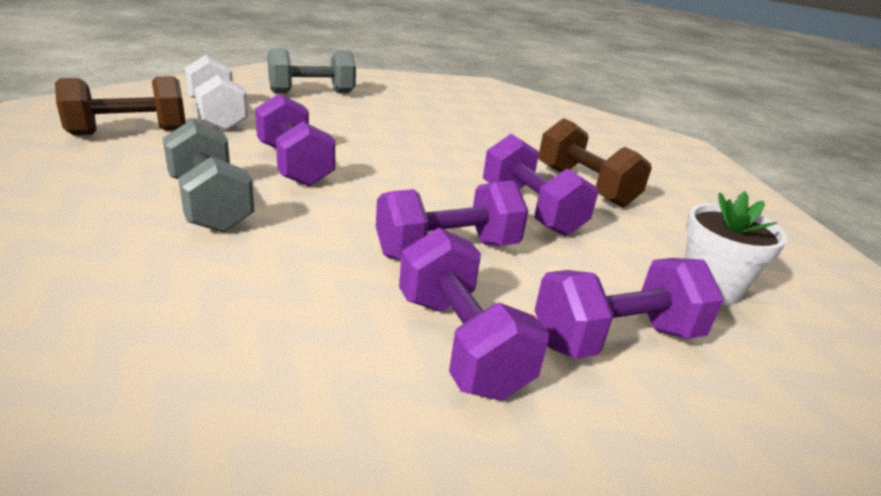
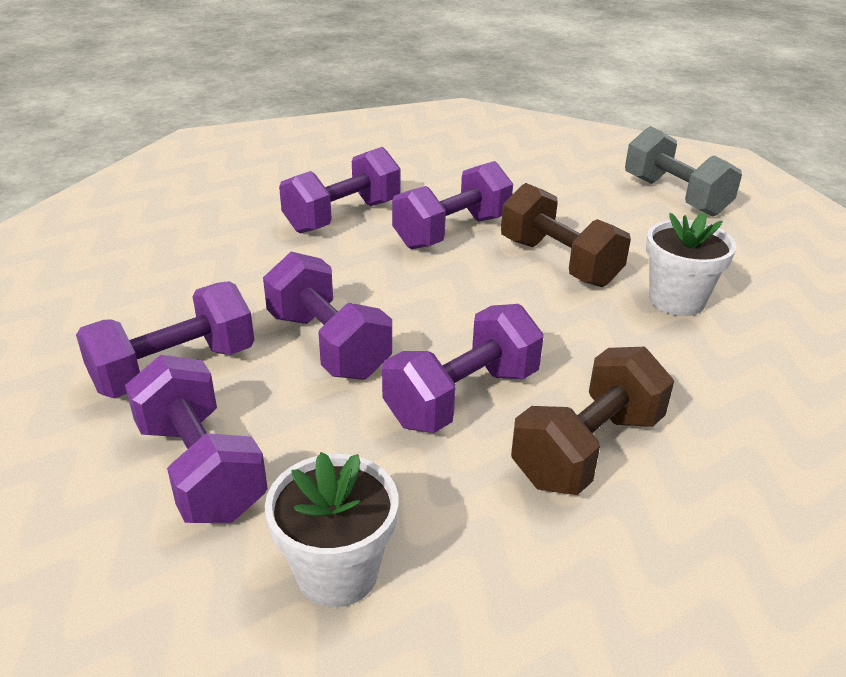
camera: 80 degrees right, 5 degrees up
(129, 132) = (450, 151): brown dumbbell -> brown dumbbell (559, 262)
(211, 204) = (343, 216): grey dumbbell -> purple dumbbell
(217, 116) = (532, 171): white dumbbell -> none
(442, 127) = (676, 300): none -> white flower pot

